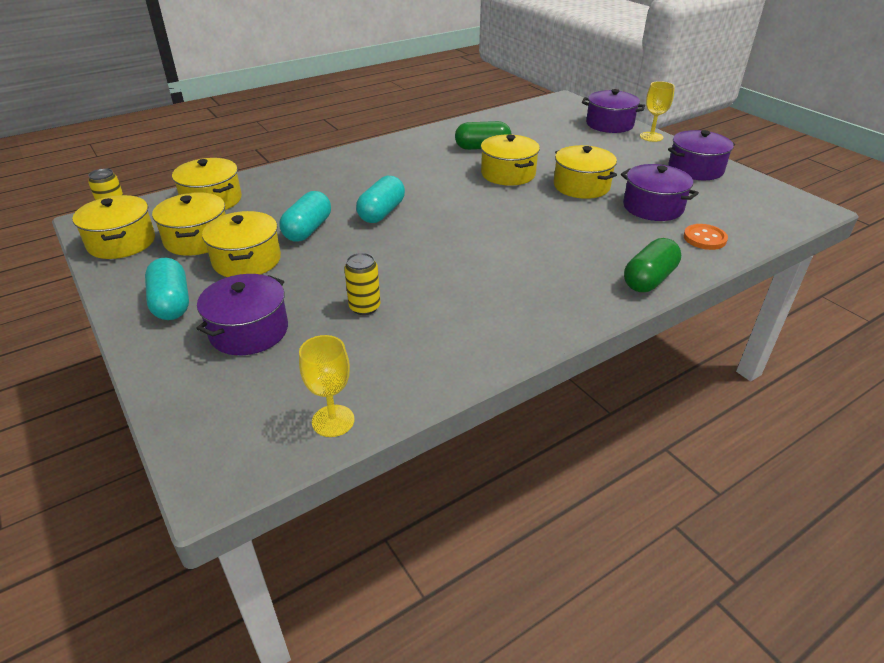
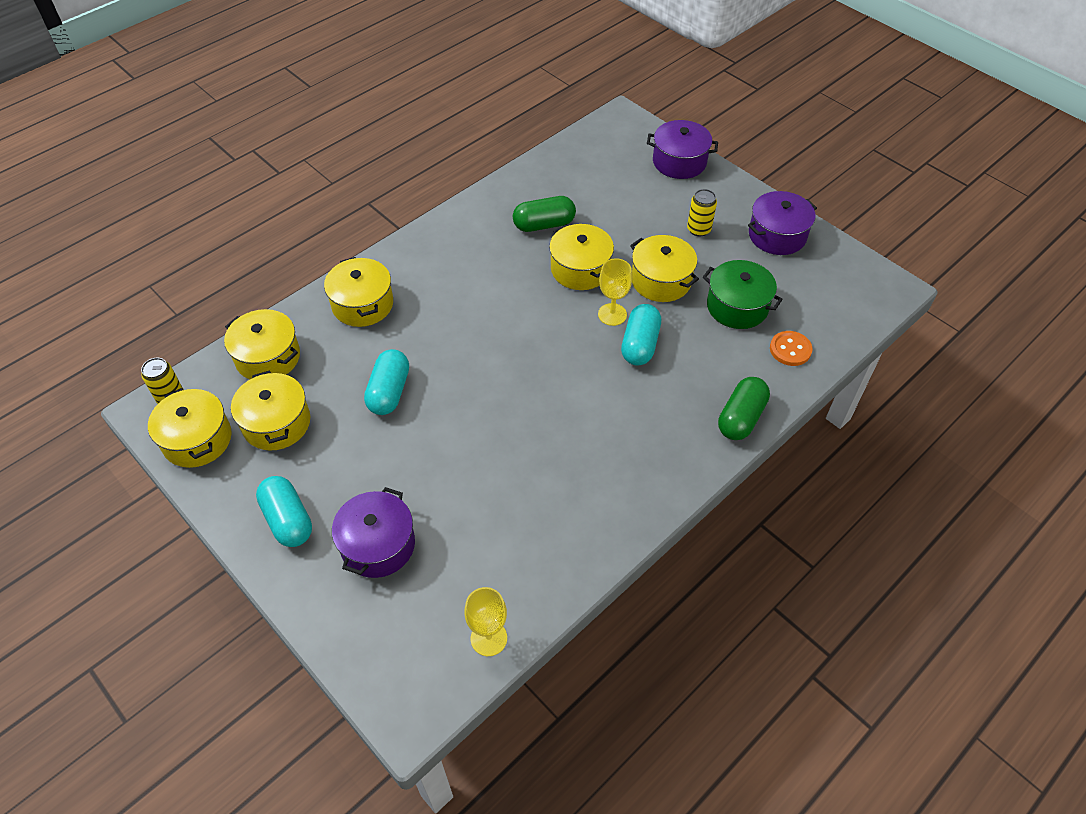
camera: 10 degrees left, 15 degrees up
(247, 260) = (341, 447): yellow pot -> yellow pot (363, 304)
(364, 307) = (479, 497): yellow can -> yellow can (698, 229)
(382, 212) = (459, 353): turquoise capsule -> turquoise capsule (640, 344)
(651, 137) = (727, 181): yellow goblet -> yellow goblet (612, 314)
(653, 207) = (737, 306): purple pot -> green pot

